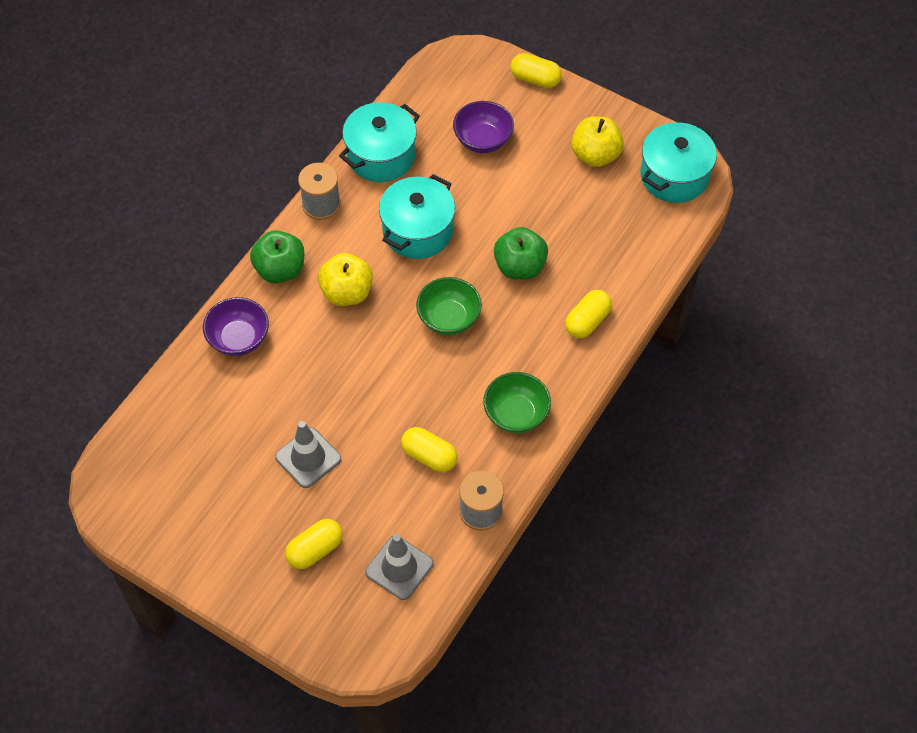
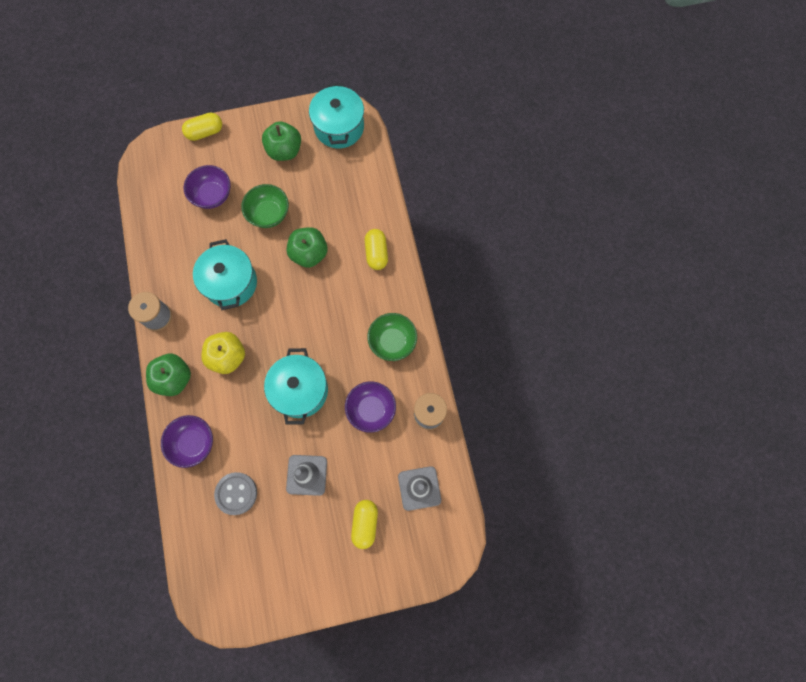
camera: 45 degrees left, 15 degrees up
(230, 415) = (236, 493): none -> grey button
(381, 156) = (162, 256): turquoise pot -> turquoise pot (300, 390)
(429, 456) = (371, 409): yellow capsule -> purple bowl
(449, 318) = (301, 319): green bowl -> green bowl (269, 214)
(595, 155) = (284, 151): yellow apple -> green apple

